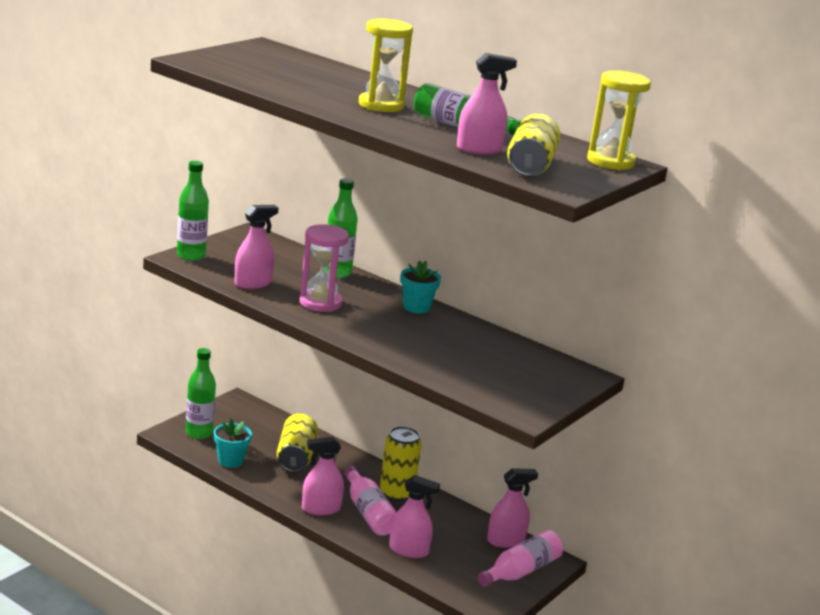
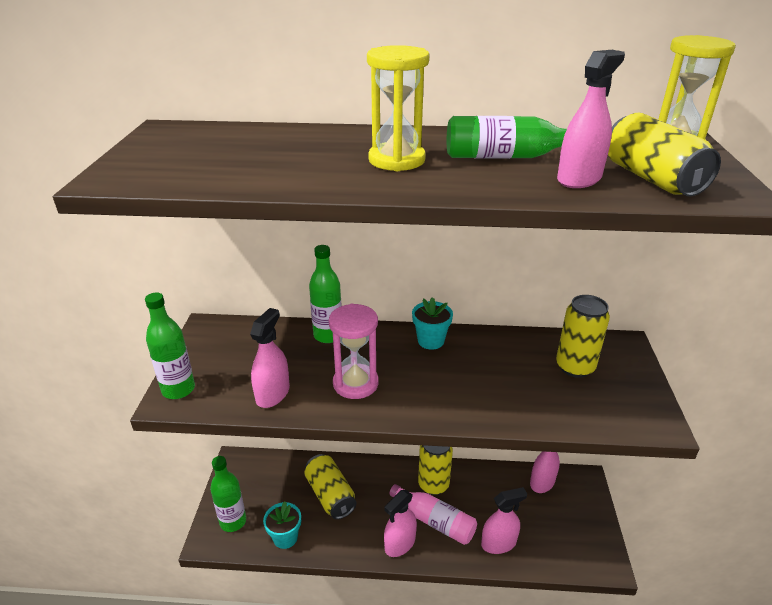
camera: 30 degrees left, 10 degrees up
(514, 366) = (575, 367): none -> yellow can
(521, 571) = (581, 507): pink bottle -> none

